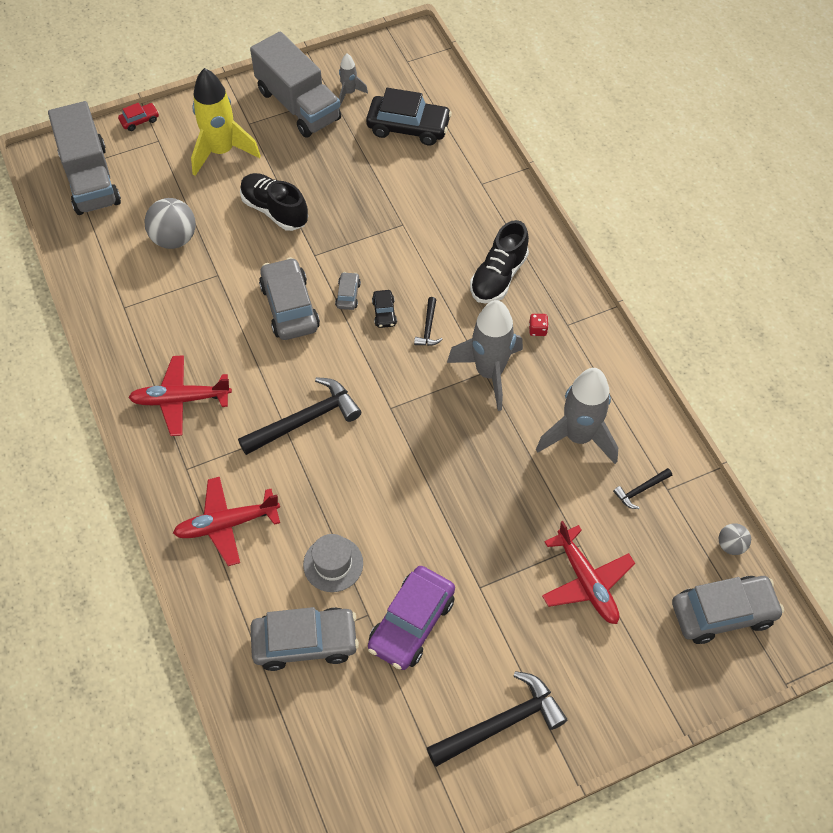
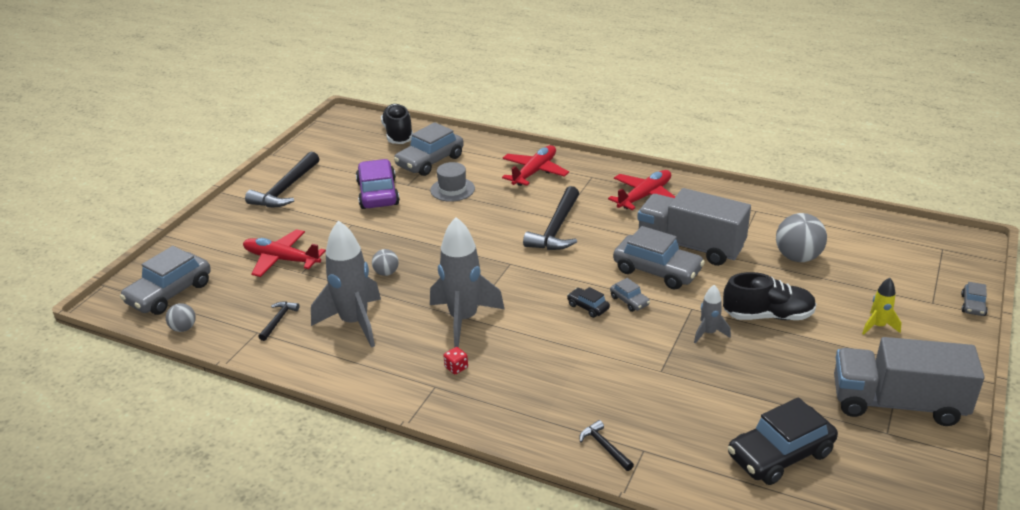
camera: 140 degrees right, 25 degrees down
(90, 179) = (918, 252): grey truck -> grey truck (690, 245)
(140, 120) = (973, 305): red car -> grey car
(221, 152) = (878, 326): yellow rocket -> yellow rocket, size x0.48
(349, 93) = (881, 448): grey rocket -> grey rocket (708, 333)
(428, 327) = (543, 318): black hammer -> black hammer (604, 447)
(498, 277) = (532, 384): black shoe -> black shoe (398, 134)
(504, 481) = (386, 273): none -> grey ball

